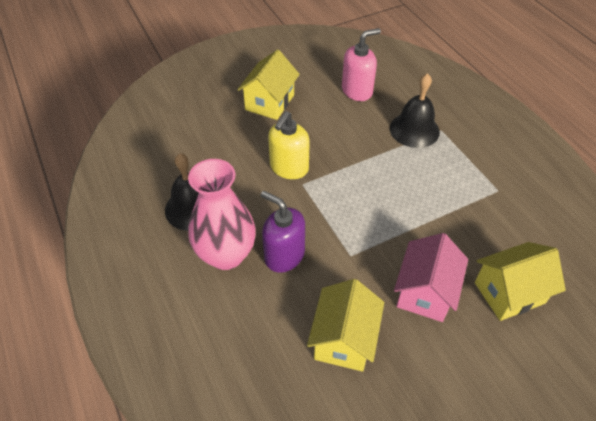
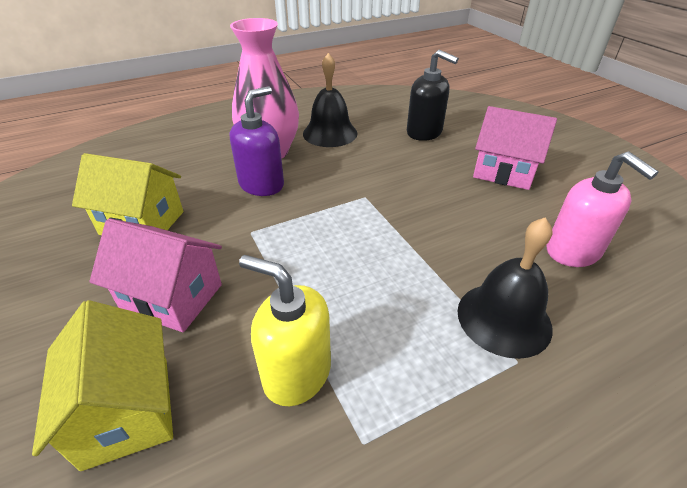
camera: 90 degrees right, 10 degrees down
(201, 139) = (424, 132): none -> black soap dispenser
(270, 102) = (504, 172): yellow house -> pink house
(289, 168) = (390, 187): yellow soap dispenser -> yellow soap dispenser (296, 373)

